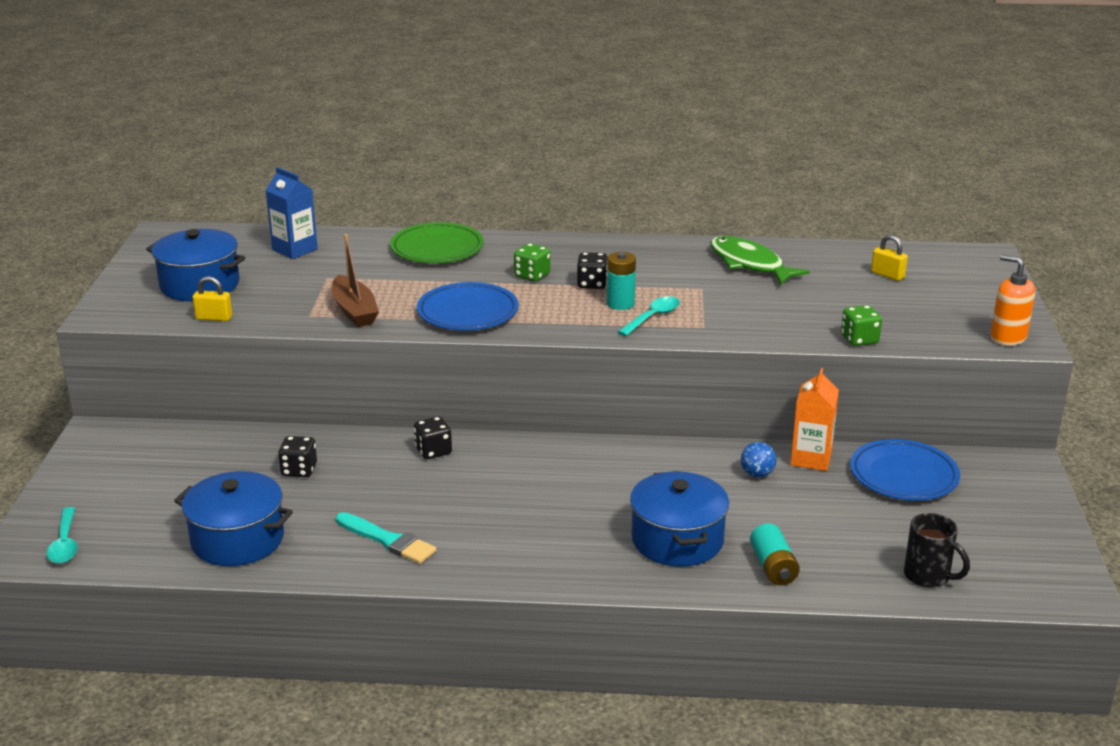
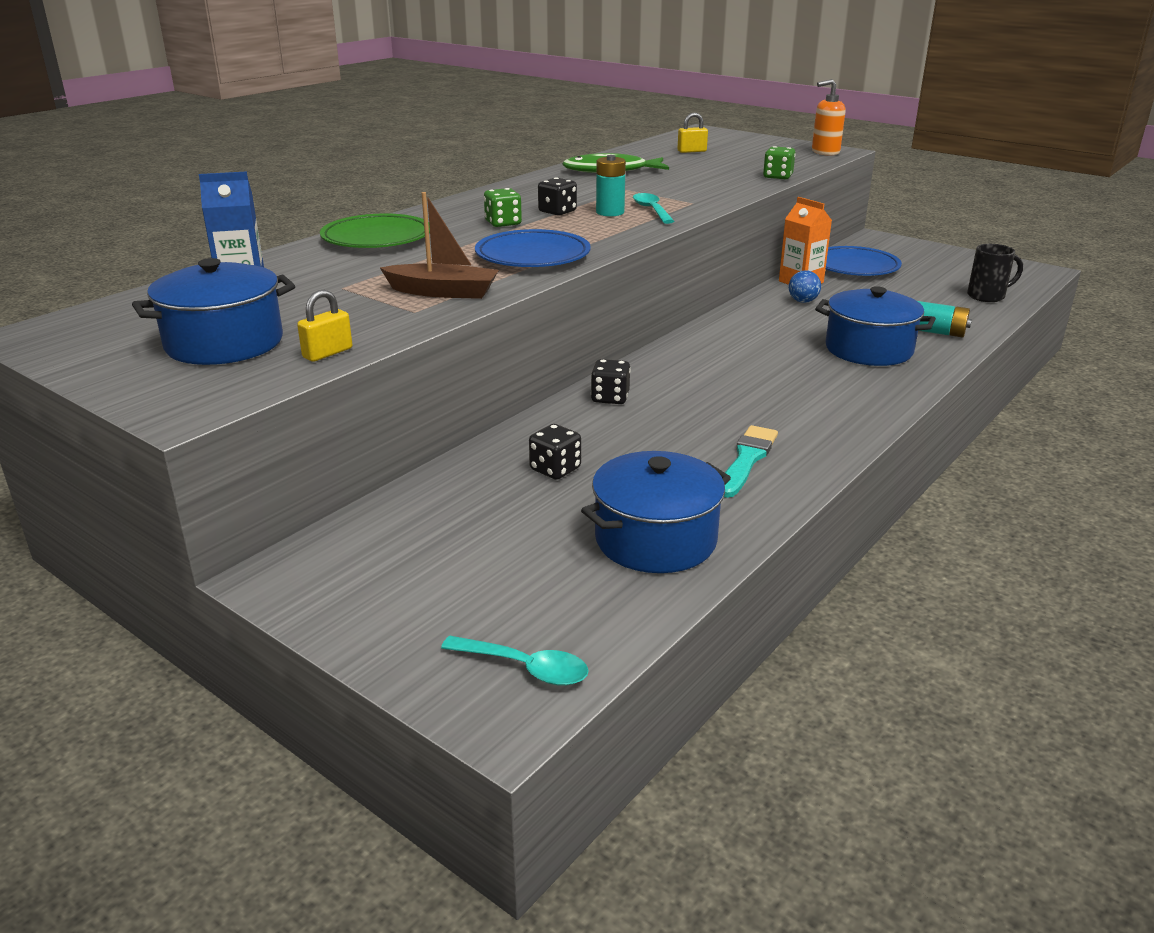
camera: 55 degrees left, 0 degrees up
(388, 540) = (747, 459): turquoise brush -> turquoise brush turned 45 degrees counterclockwise

